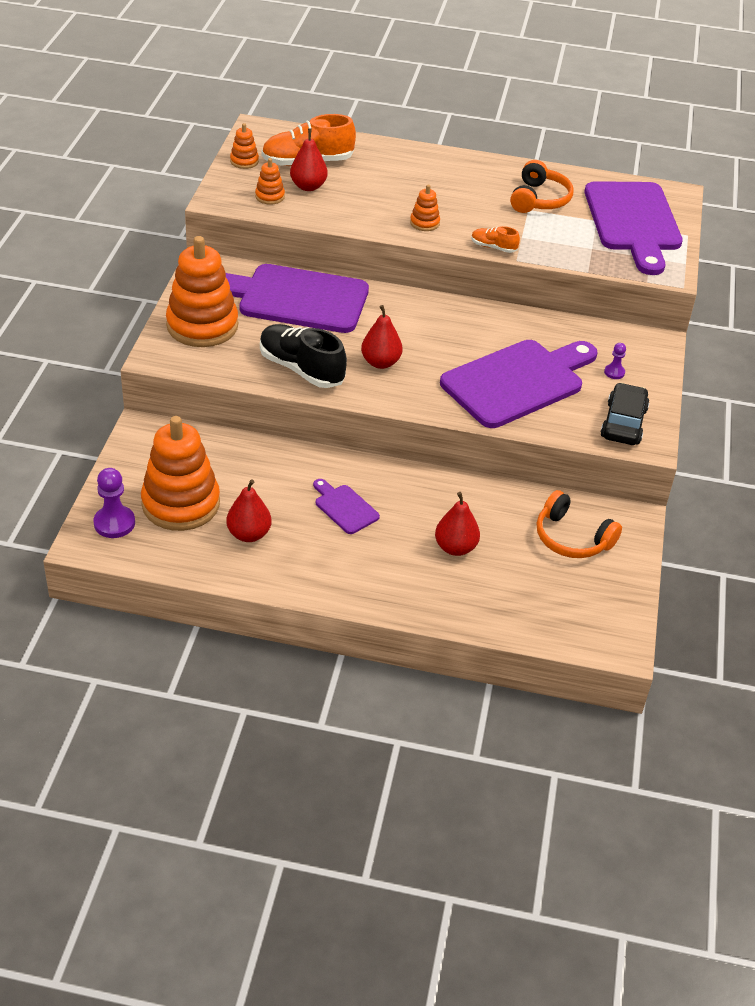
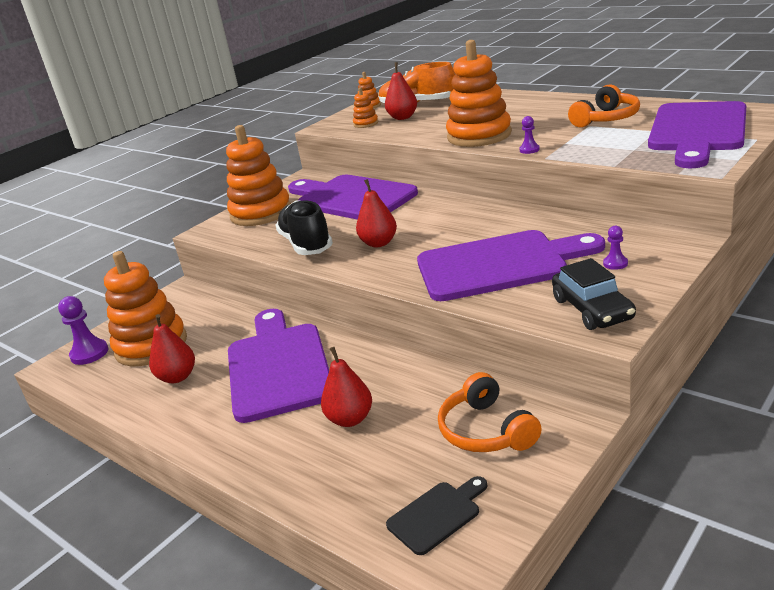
camera: 35 degrees right, 15 degrees down
(344, 507) = (278, 367): purple cutting board -> purple cutting board, size x2.25
(424, 223) = (479, 135): orange stacking toy -> orange stacking toy, size x2.27
(493, 247) = (529, 150): orange shoe -> purple pawn
(580, 611) = (437, 515): none -> black cutting board
(623, 423) = (592, 309): black car -> black car turned 120 degrees clockwise

